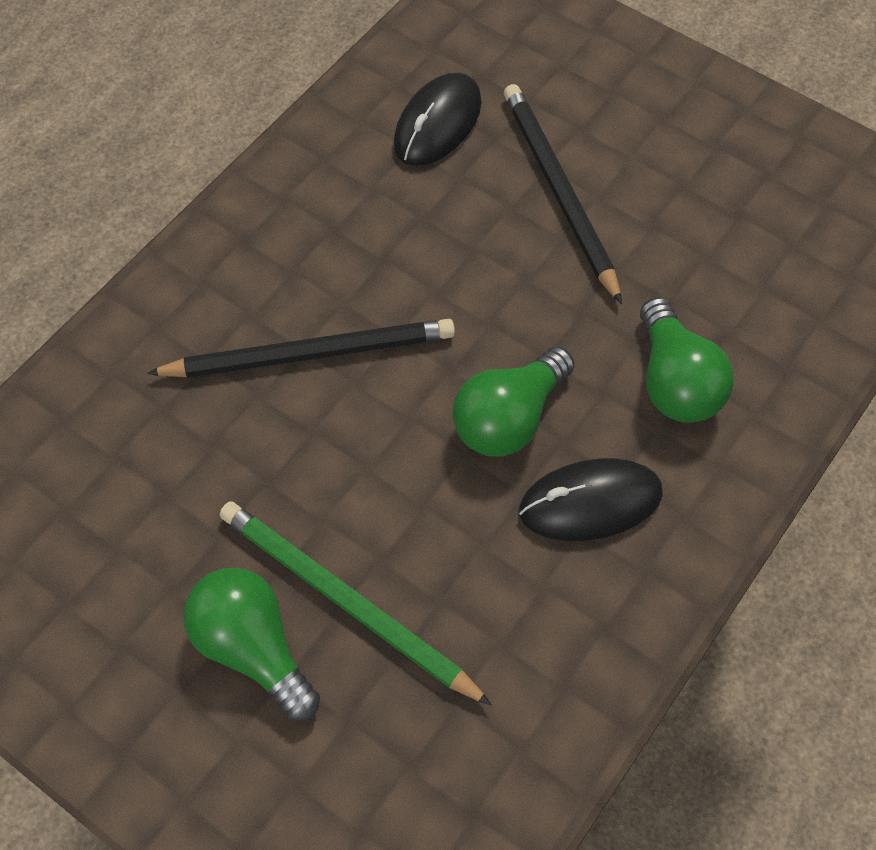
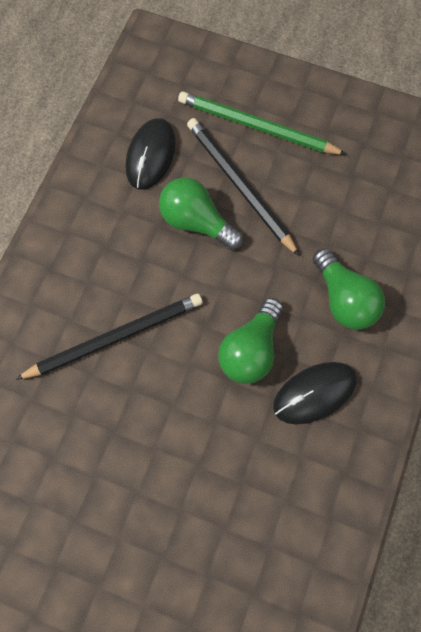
camera: 15 degrees left, 10 degrees up
(253, 648) = (137, 546): green light bulb -> green light bulb (196, 222)
(346, 602) = (185, 499): green pencil -> green pencil (257, 127)

